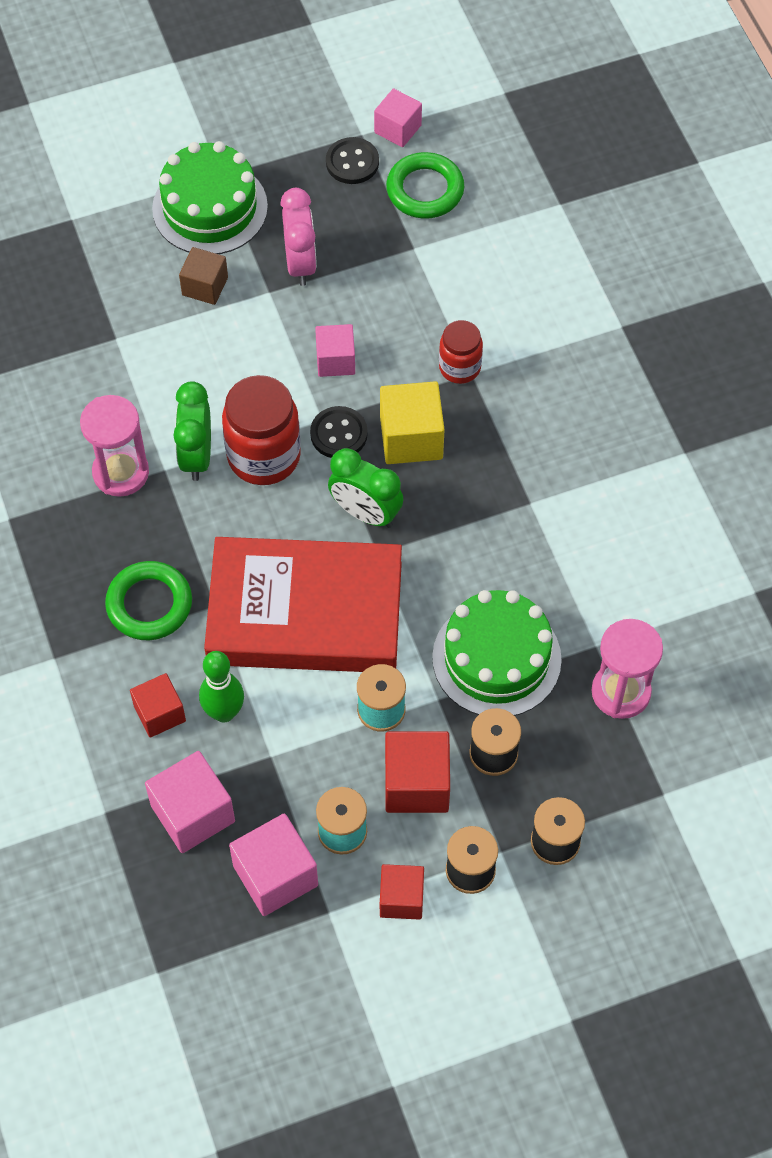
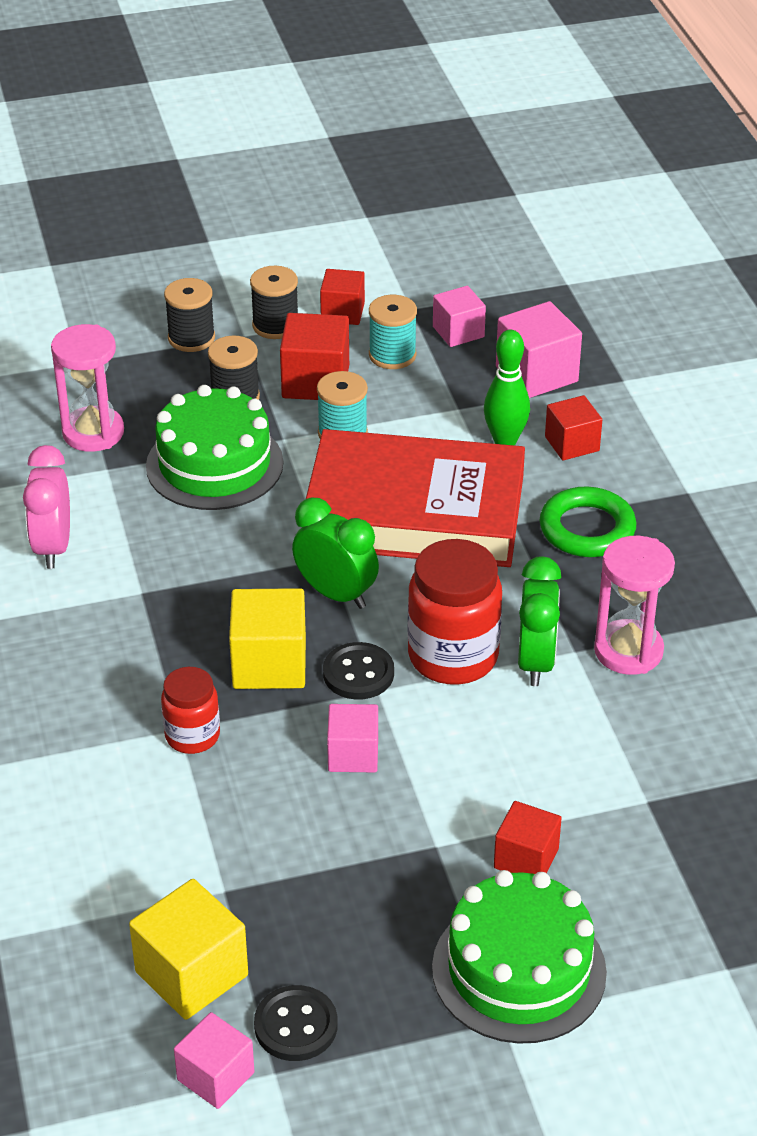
camera: 175 degrees left, 20 degrees down
(205, 286) = (526, 858): brown cube -> red cube
(275, 875) = (458, 332): pink cube -> pink cube, size x0.65
(300, 263) = (389, 880): pink clock -> pink clock (53, 547)
(425, 190) = (191, 973): green ring -> yellow cube

